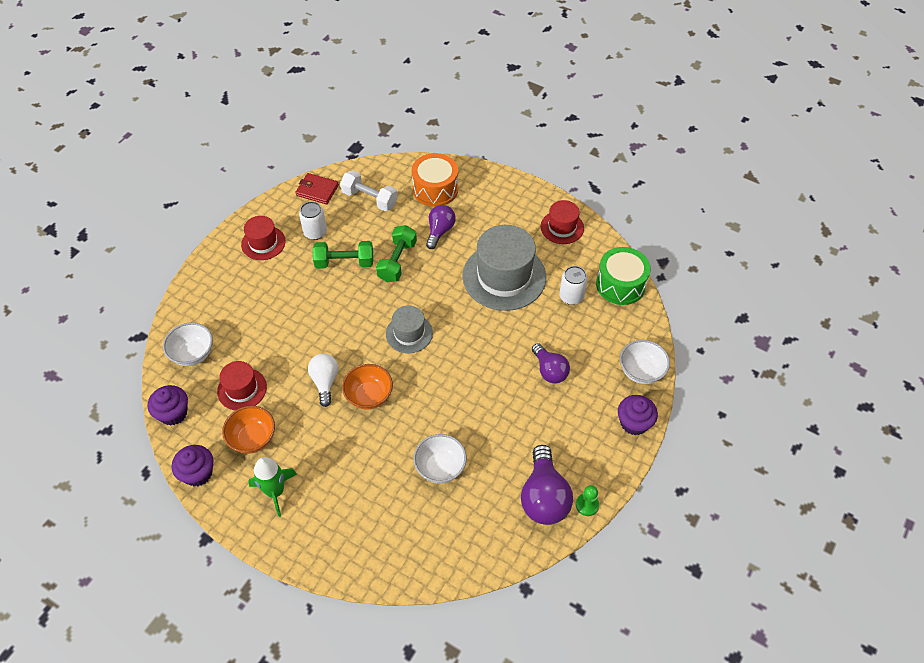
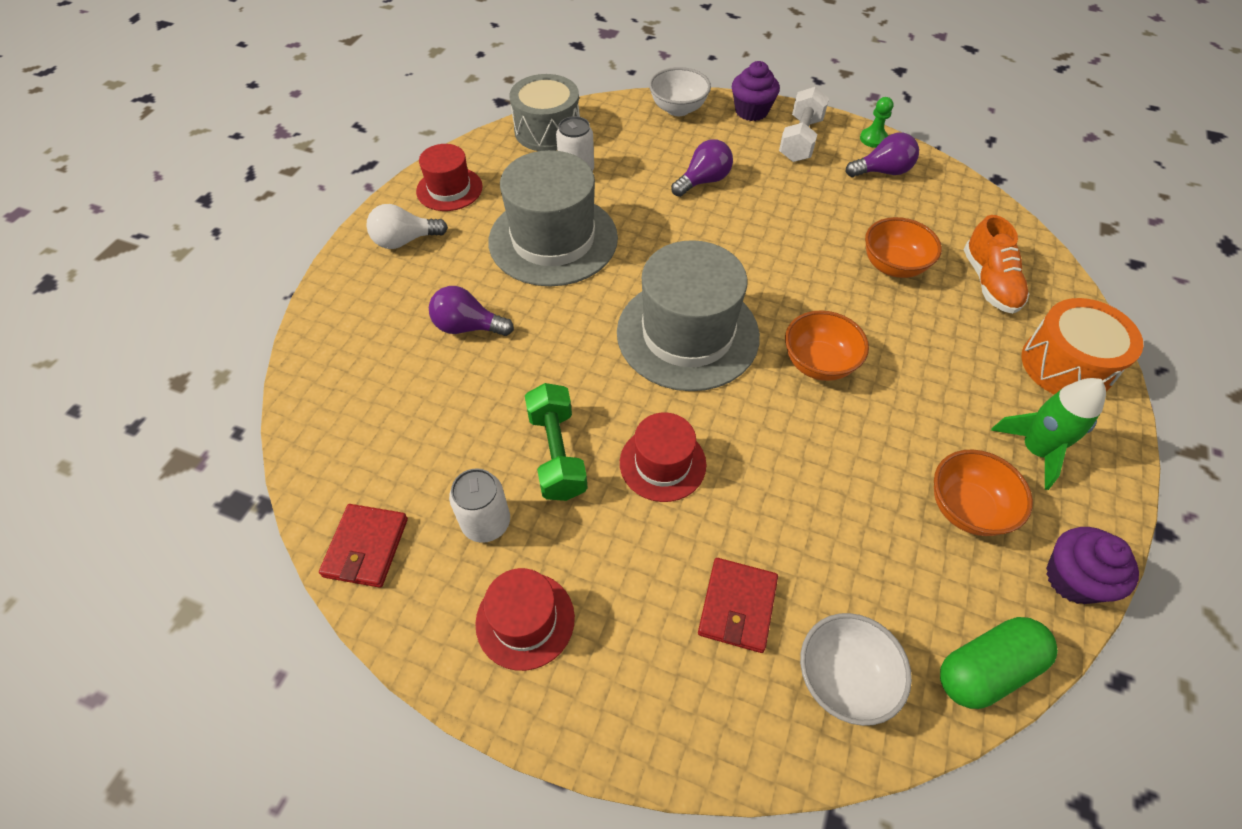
camera: 100 degrees left, 0 degrees up
(173, 413) = (986, 669): purple cupcake -> green capsule
(240, 321) = (737, 606): none -> red wallet
(242, 389) = (882, 555): red hat -> red hat (662, 463)
(325, 382) = (817, 427): white light bulb -> white light bulb (405, 241)
(369, 199) = (391, 445): white dumbbell -> white dumbbell (800, 140)
(397, 261) = (543, 374): green dumbbell -> none
(409, 333) = (687, 334): grey hat -> grey hat, size x1.85
(410, 526) = (989, 283): none -> orange shoe
(435, 189) = (367, 348): orange drum -> orange drum (1066, 365)
(440, 467) = (893, 266): white bowl -> orange bowl
(544, 497) = (882, 171): purple light bulb -> purple light bulb, size x0.64
(620, 284) = (547, 130): green drum -> grey drum

